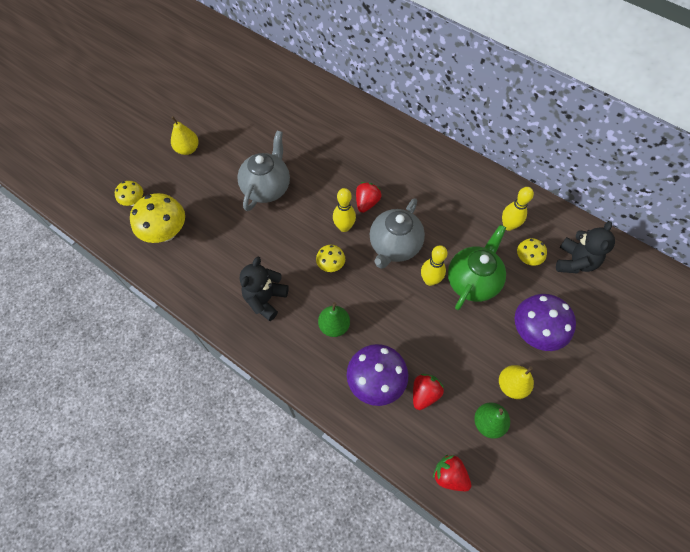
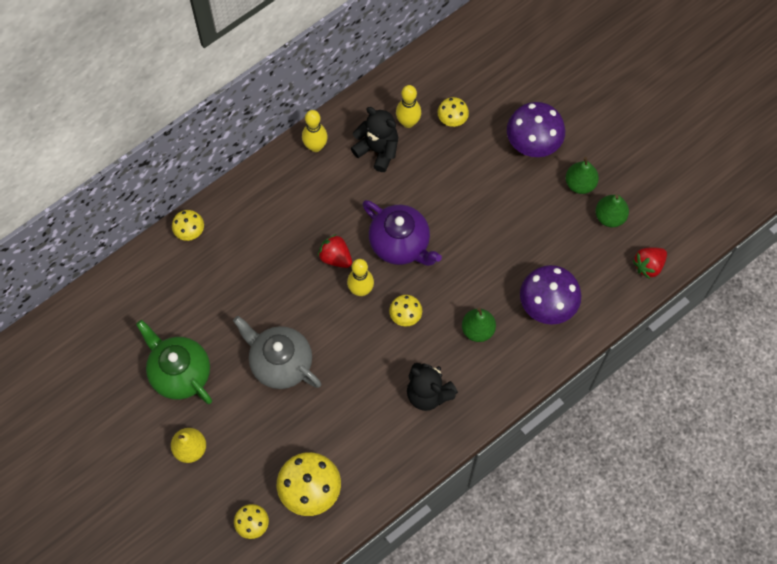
camera: 75 degrees left, 5 degrees up
(356, 107) = (190, 231): none -> yellow mushroom
(394, 246) = (400, 244): grey teapot -> purple teapot
(424, 394) = (569, 264): red strawberry -> none
(430, 280) = (451, 221): yellow bowling pin -> yellow bowling pin (315, 146)
(472, 281) = (463, 180): green teapot -> green teapot (179, 373)
(511, 385) = (580, 184): yellow pear -> green pear
(575, 262) = (468, 76): black teddy bear -> black teddy bear (377, 150)

